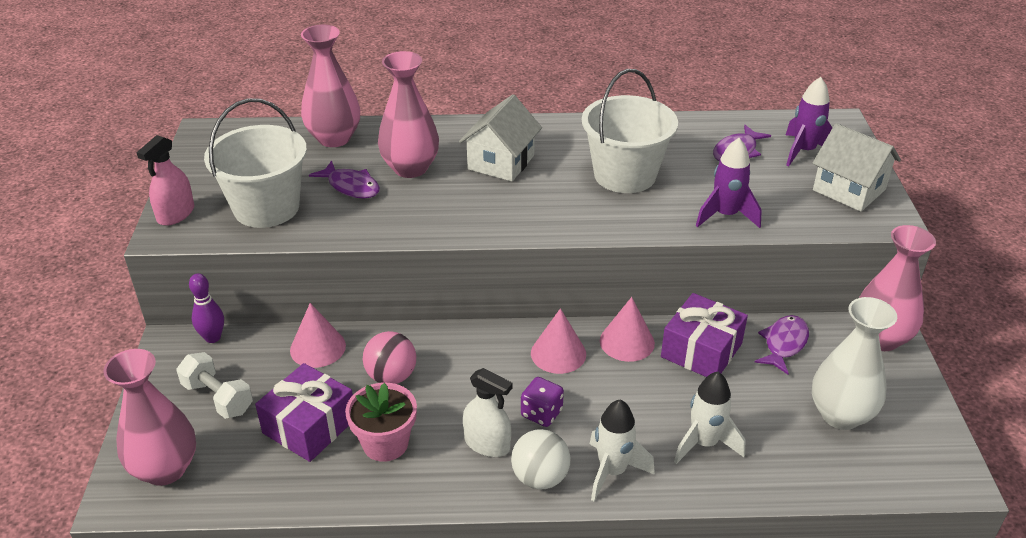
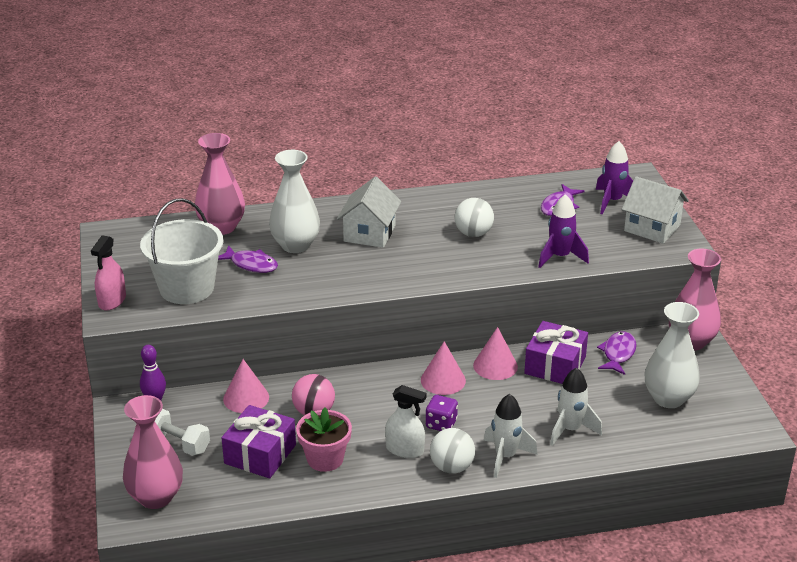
camera: 10 degrees left, 5 degrees down
(410, 168) = (295, 245): pink vase -> white vase
(625, 175) = (473, 233): white bucket -> white ball

